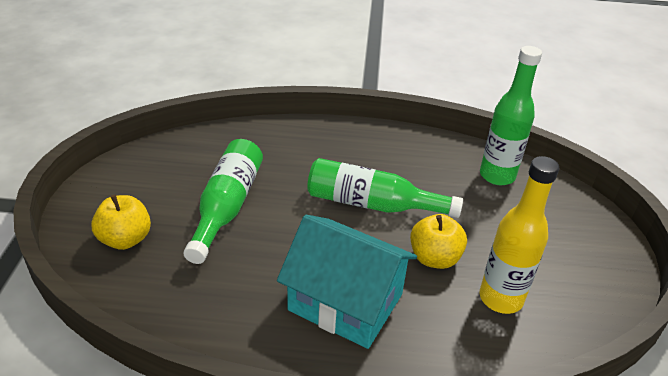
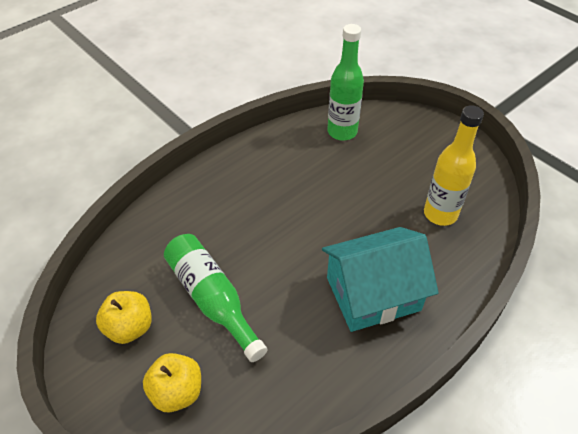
camera: 45 degrees left, 10 degrees up
(373, 204) = (300, 213): green bottle -> none
(434, 258) = (380, 219): yellow apple -> yellow apple (129, 327)

